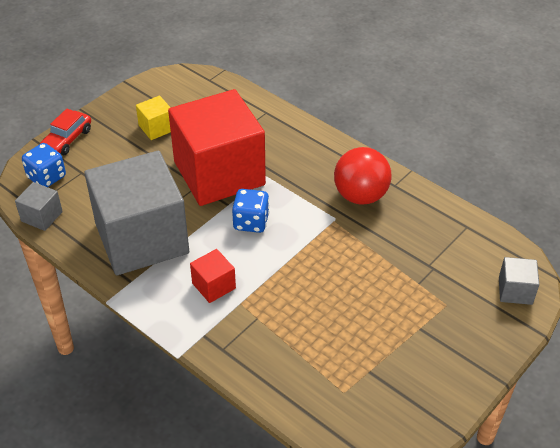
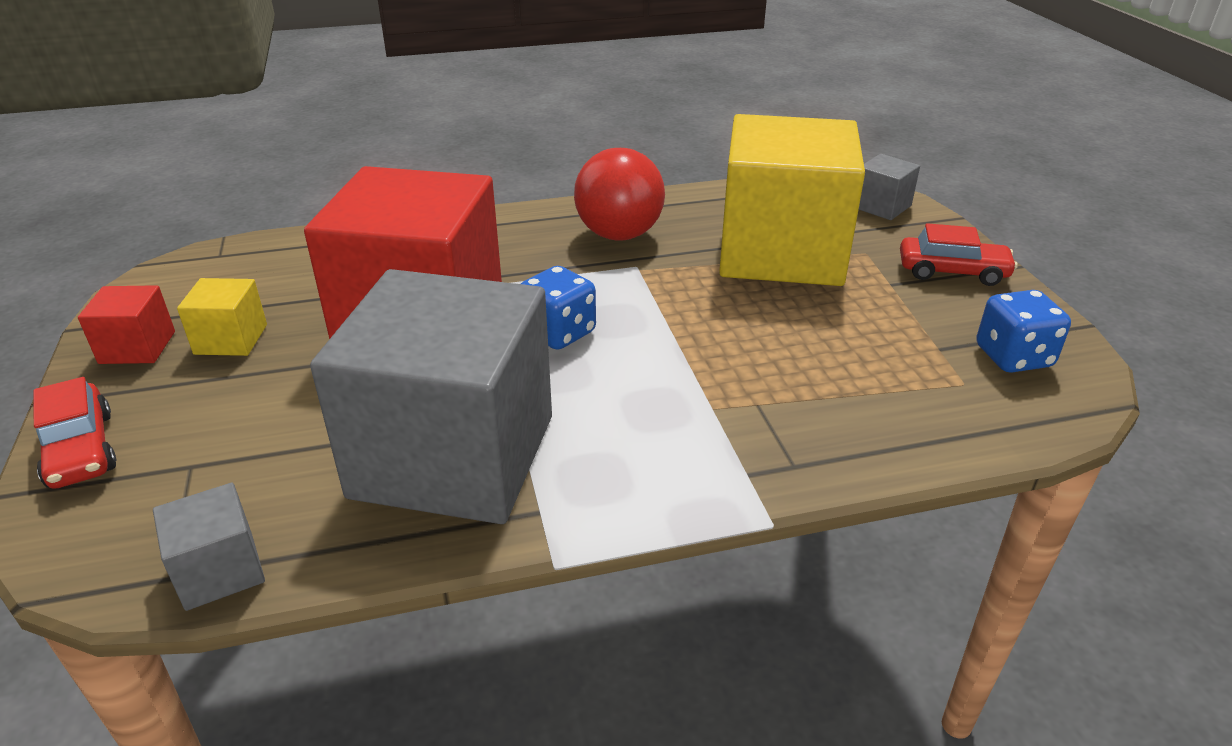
camera: 55 degrees left, 10 degrees down
(46, 177) = (128, 518): blue dice -> blue dice (1013, 357)
(214, 286) = (649, 419): red cube -> red cube (137, 347)
(408, 268) = (781, 252): none -> yellow cube
(462, 351) = (952, 272): none -> red car

